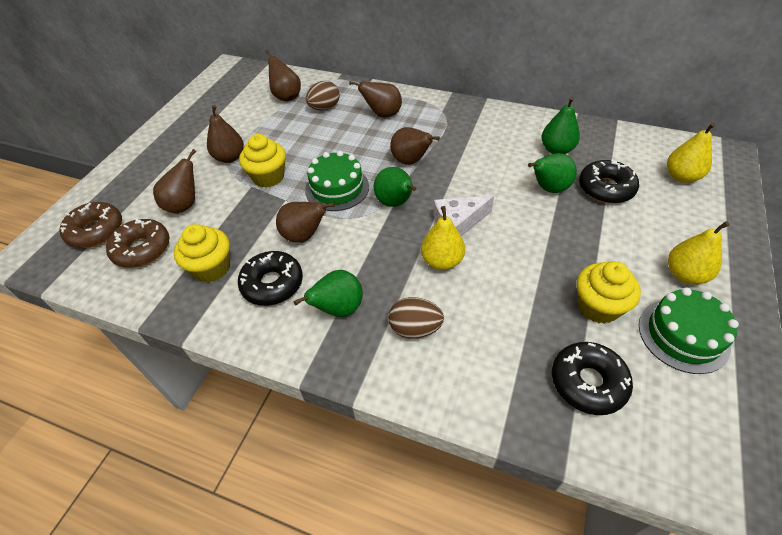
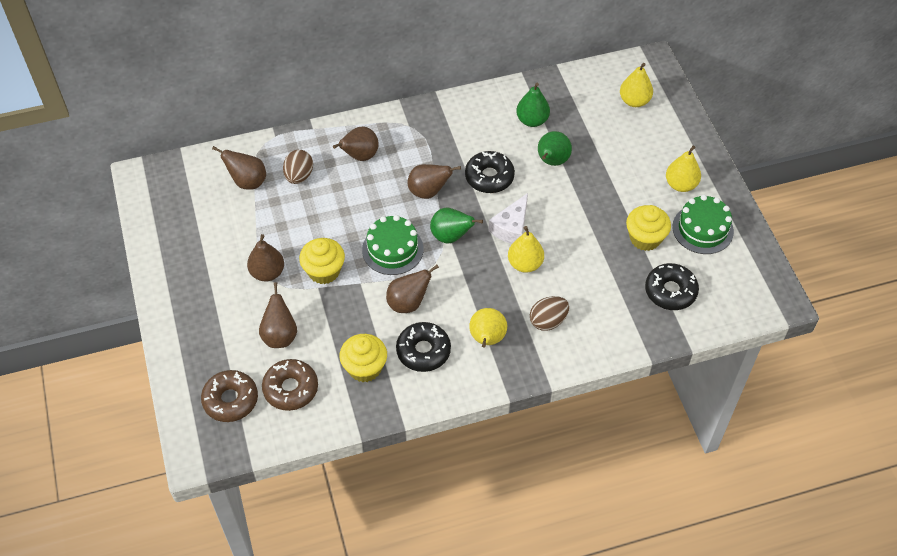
camera: 40 degrees left, 5 degrees up
(338, 309) = (487, 339): green pear -> yellow pear
(605, 188) = (591, 139): black donut -> black donut (489, 177)

